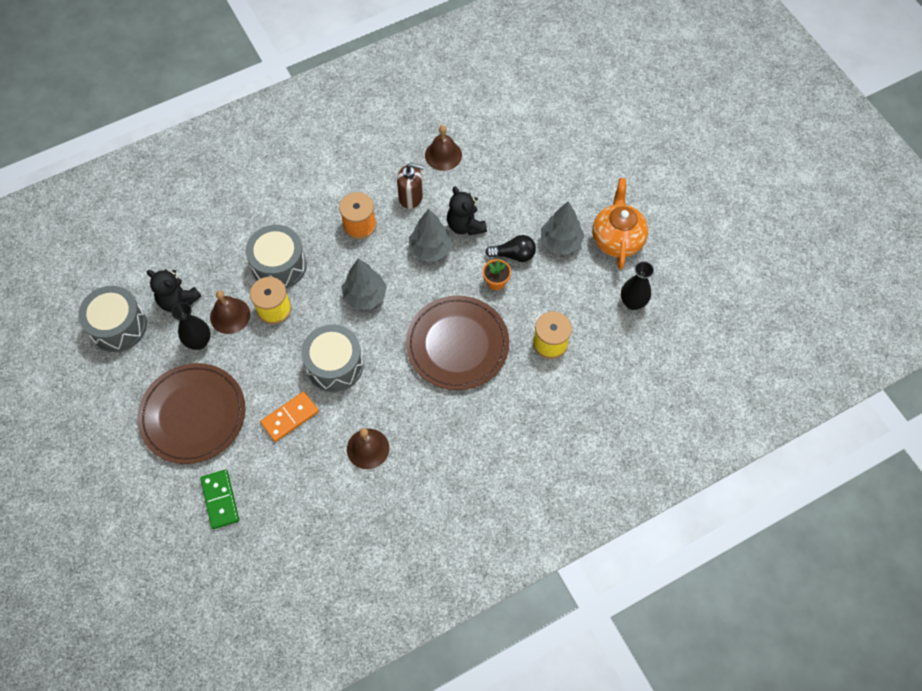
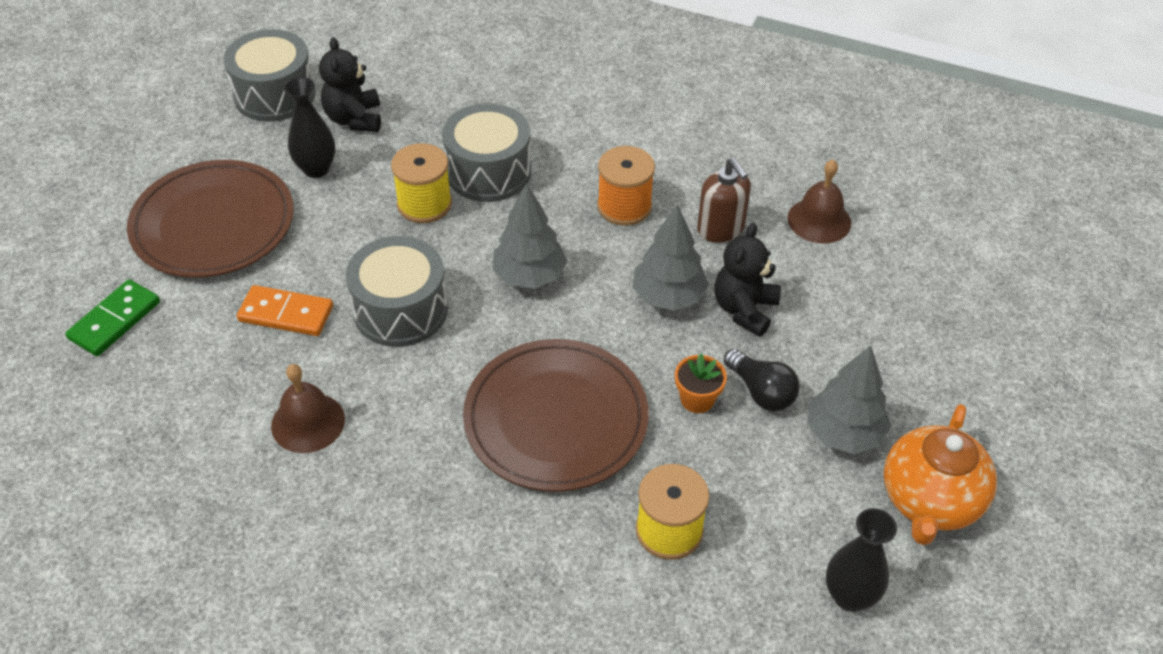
camera: 50 degrees right, 15 degrees down
(230, 315) = (377, 172): brown bell -> none
(617, 239) = (929, 501): orange teapot -> orange teapot turned 150 degrees clockwise

